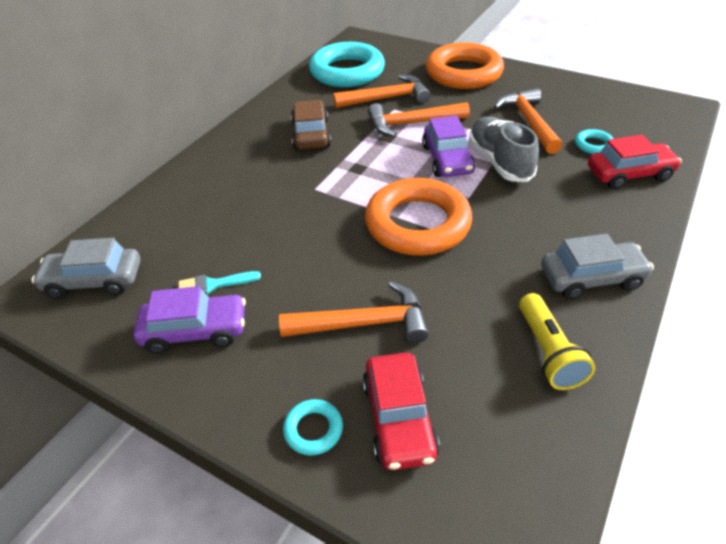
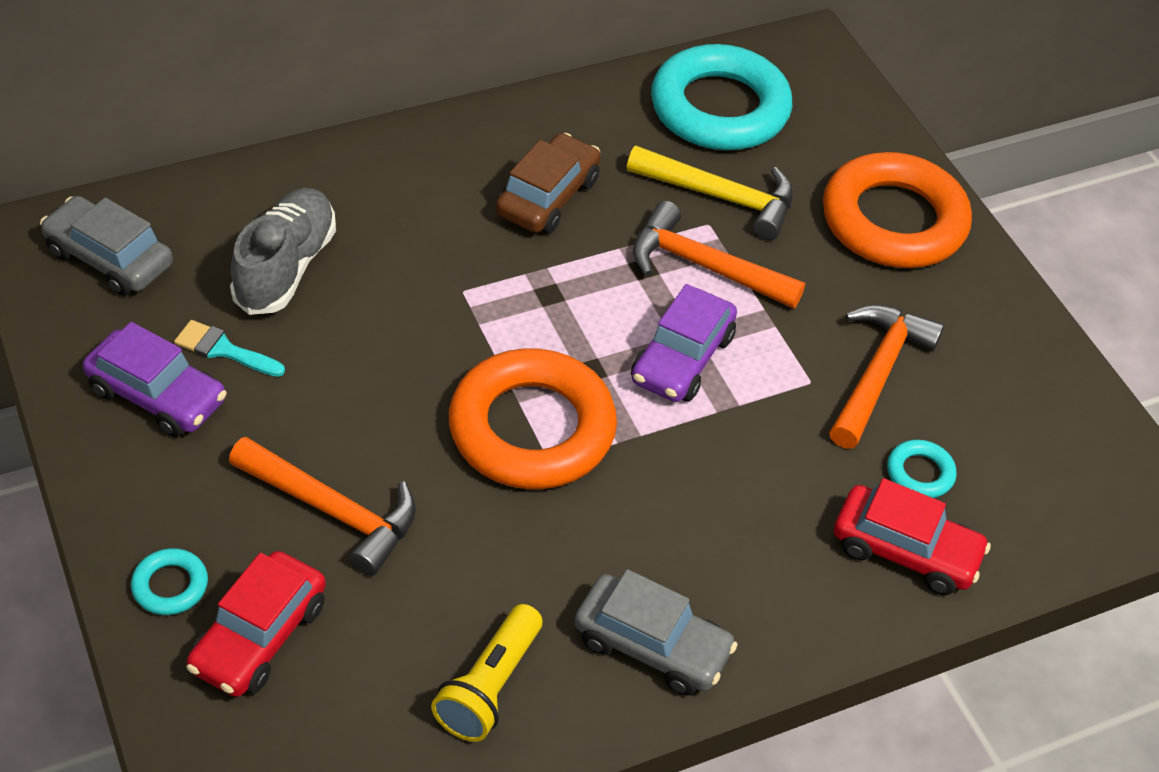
camera: 30 degrees right, 5 degrees up
(387, 98) = (721, 197): orange hammer -> yellow hammer
(499, 161) = (750, 409): grey shoe -> grey shoe (286, 267)

